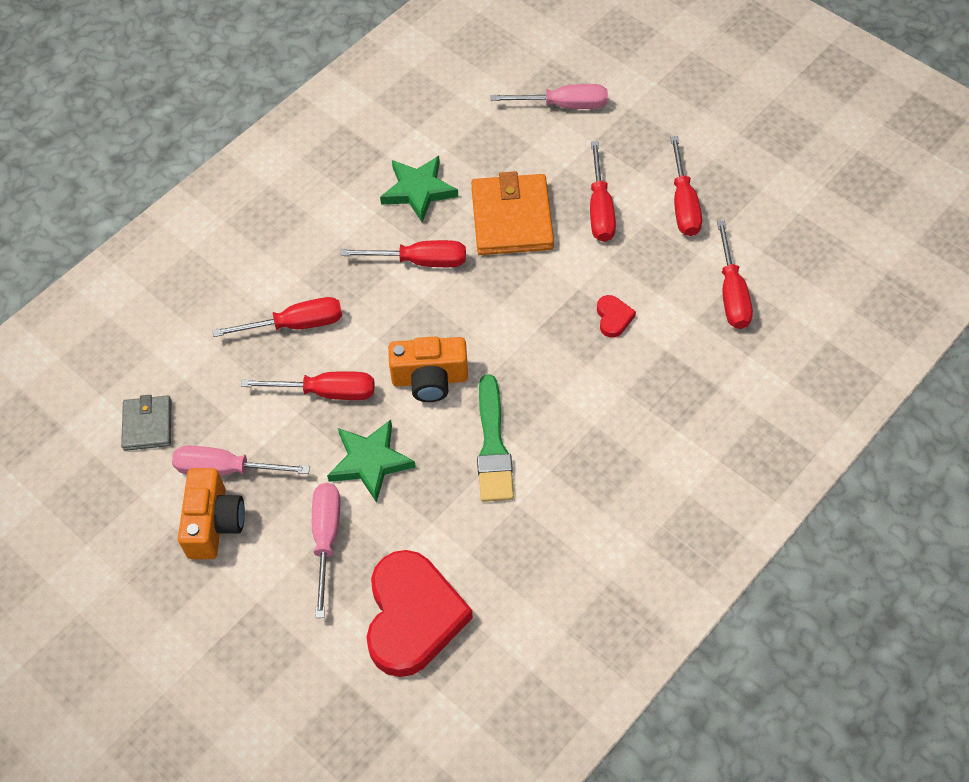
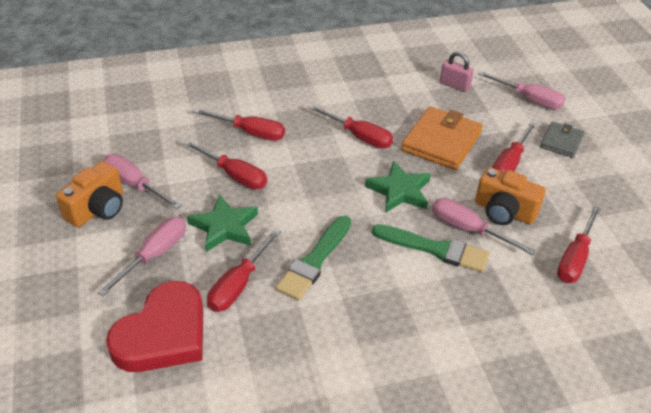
camera: 30 degrees right, 15 degrees down
(147, 425) = (115, 140): grey wallet -> grey wallet (561, 142)
(418, 191) = (391, 101): green star -> green star (399, 191)
(430, 379) = (307, 201): orange camera -> orange camera (504, 211)
(471, 127) = (454, 85): none -> pink padlock
(598, 360) = (435, 249): none -> green brush
(613, 318) = (468, 229): red heart -> pink screwdriver
(683, 204) = (576, 188): red screwdriver -> red screwdriver (239, 285)

